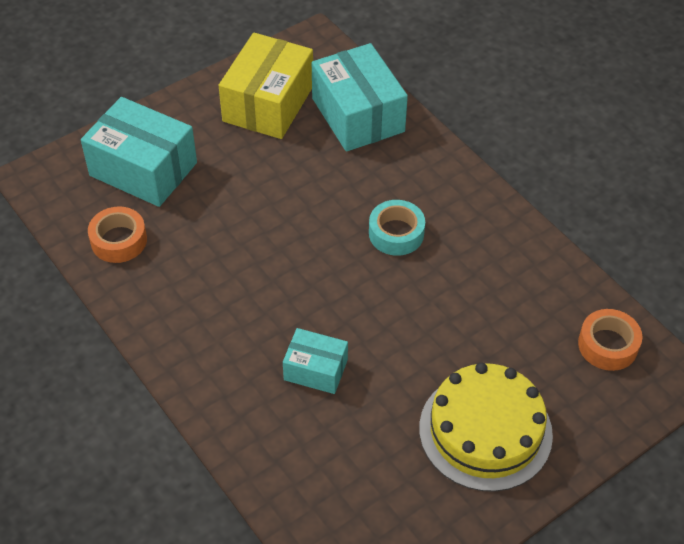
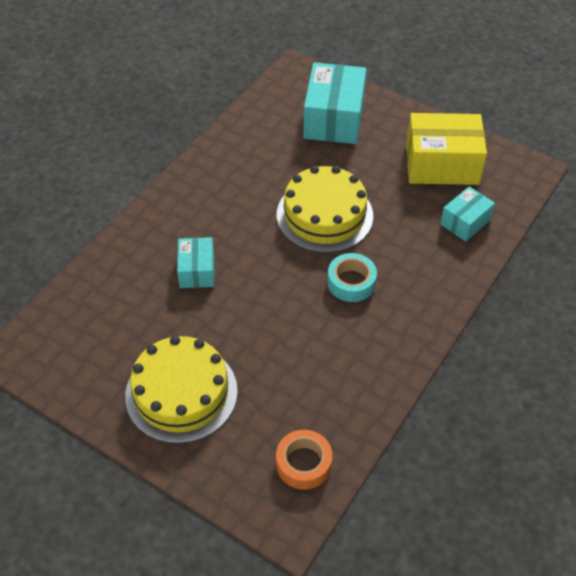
camera: 70 degrees right, 0 degrees up
(119, 240) = (262, 129): orange tape -> none
(290, 225) = (324, 215): none -> yellow cake
(358, 115) = (465, 222): turquoise box -> turquoise box, size x0.56

